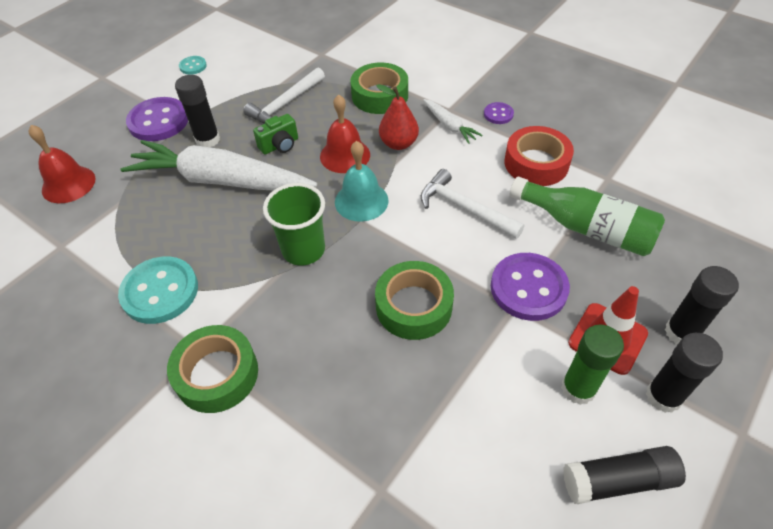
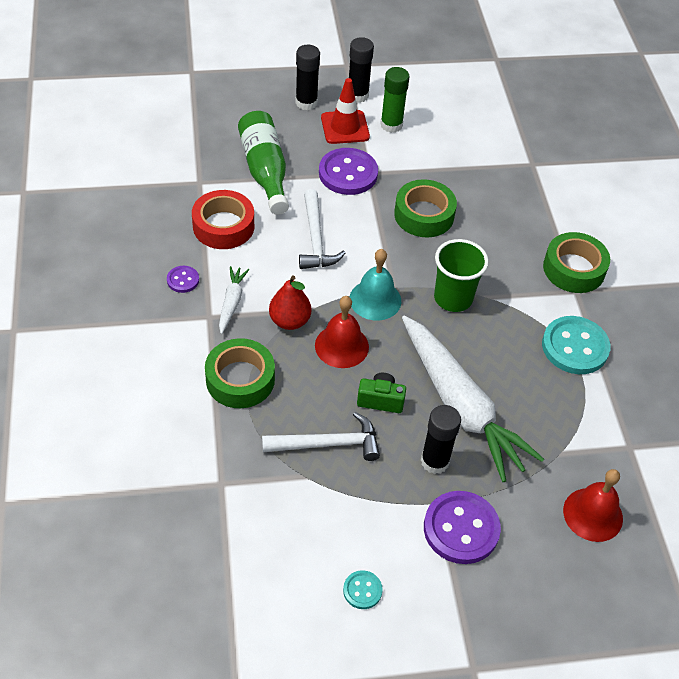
camera: 140 degrees left, 0 degrees up
(618, 480) = (423, 93): black glue stick -> none

